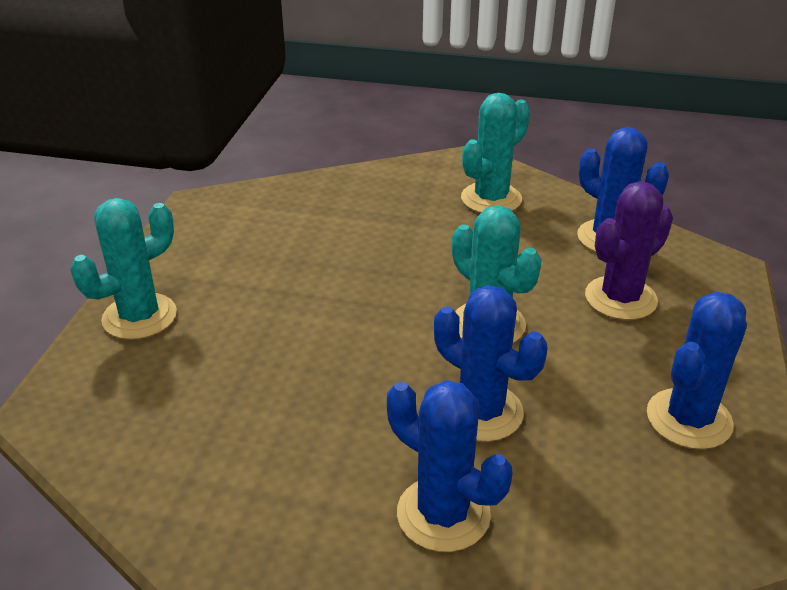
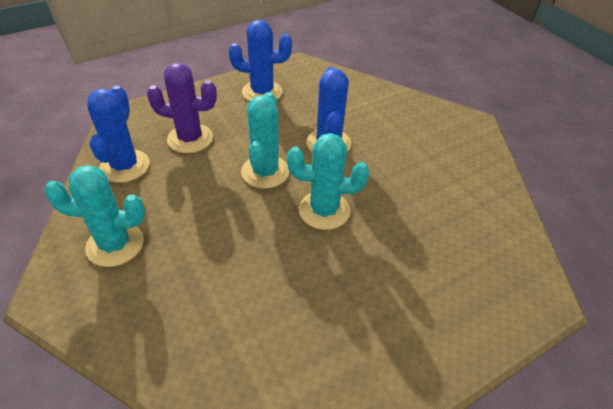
camera: 135 degrees left, 10 degrees up
(139, 317) = (447, 333): turquoise cactus -> turquoise cactus (324, 210)
(443, 514) = (390, 126): blue cactus -> none

